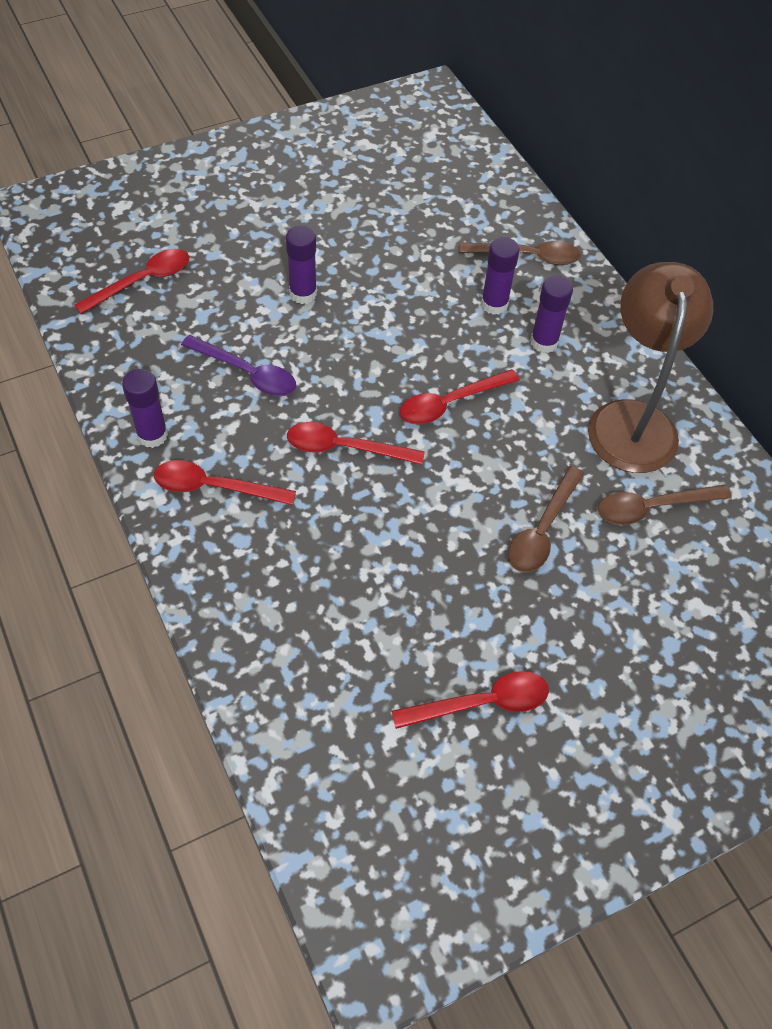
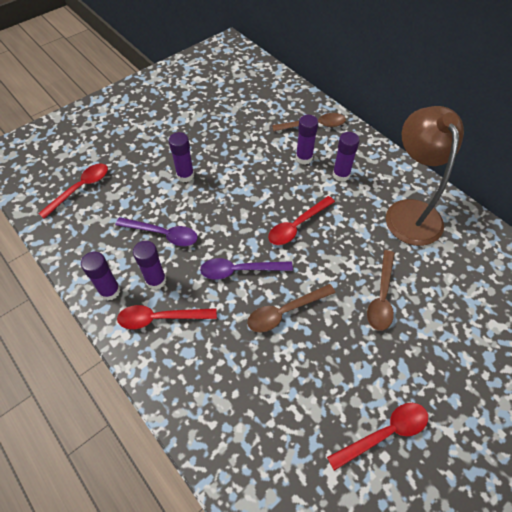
camera: 10 degrees left, 0 degrees up
(220, 435) = (156, 280): none -> purple glue stick
(345, 448) = (239, 270): red spoon -> purple spoon
(652, 507) = (442, 265): brown spoon -> brown spoon (285, 312)

